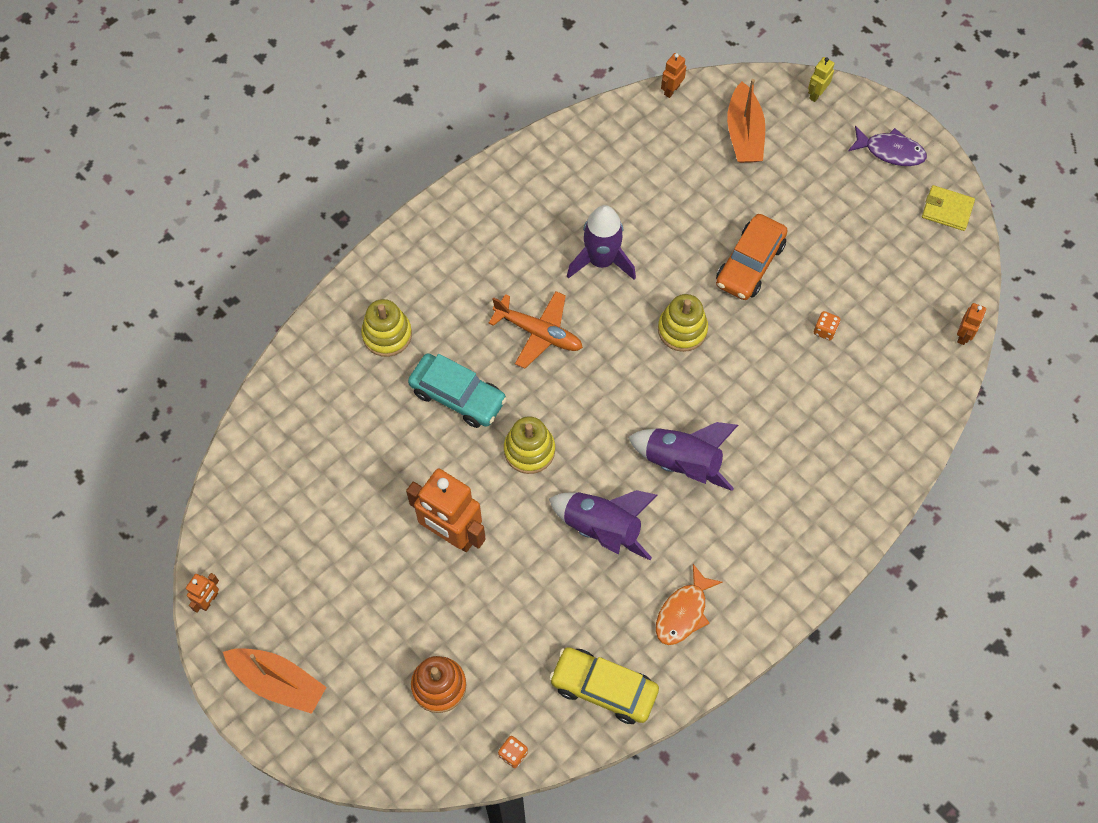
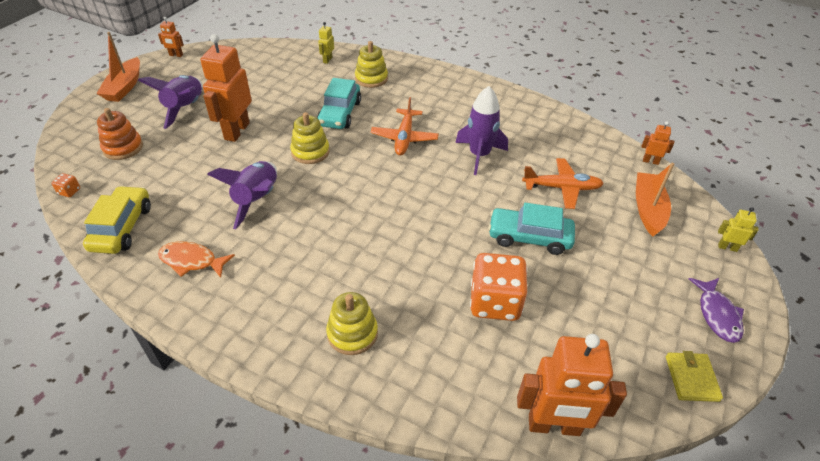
camera: 70 degrees right, 20 degrees down
(313, 381) = (327, 60): none -> yellow robot
(682, 329) = (445, 209): yellow stacking toy -> yellow stacking toy (352, 333)
(682, 463) = (326, 233): purple rocket -> purple rocket (185, 108)
(686, 199) = (561, 188): none -> orange plane
(744, 134) = (648, 209): orange boat -> orange boat turned 120 degrees clockwise
(750, 264) = (529, 237): orange car -> turquoise car
(825, 330) = (495, 302): orange dice -> orange dice, size x2.49
(963, 335) = (554, 426): orange robot -> orange robot, size x2.22

